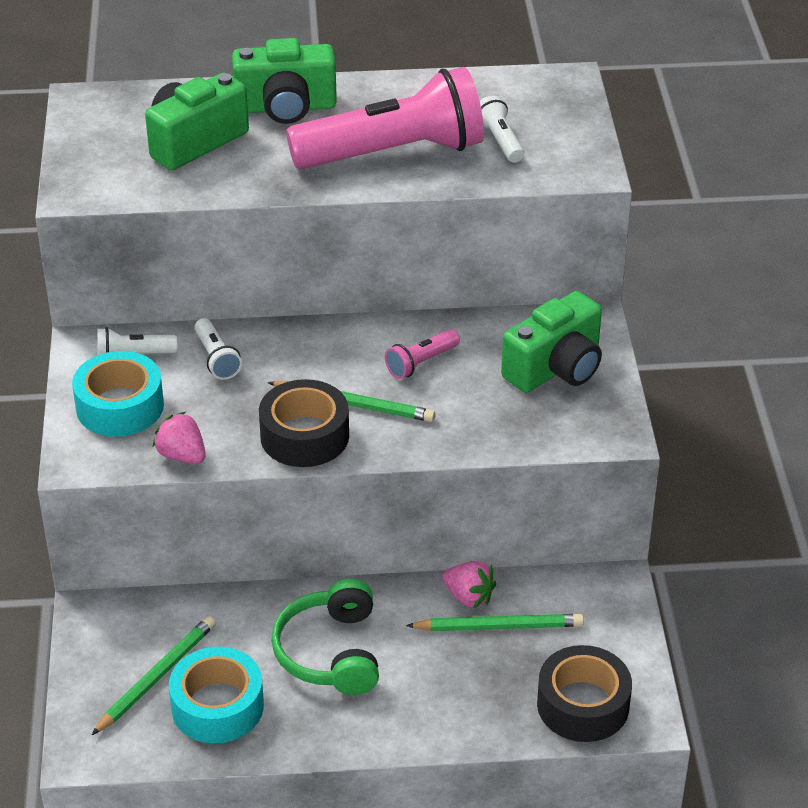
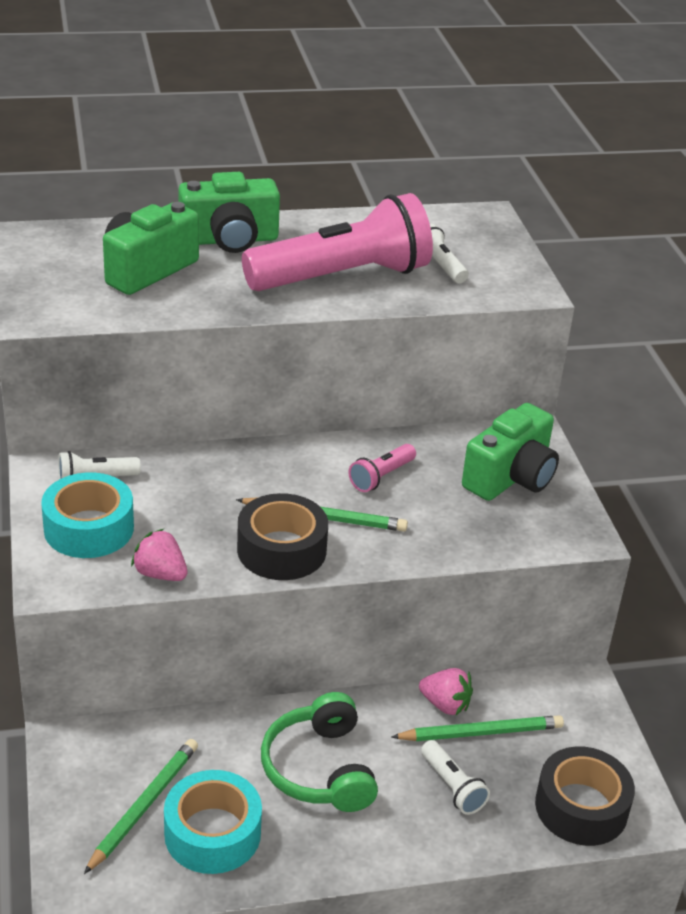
camera: 10 degrees left, 5 degrees down
(216, 358) = (180, 479): white flashlight -> white flashlight (452, 787)

